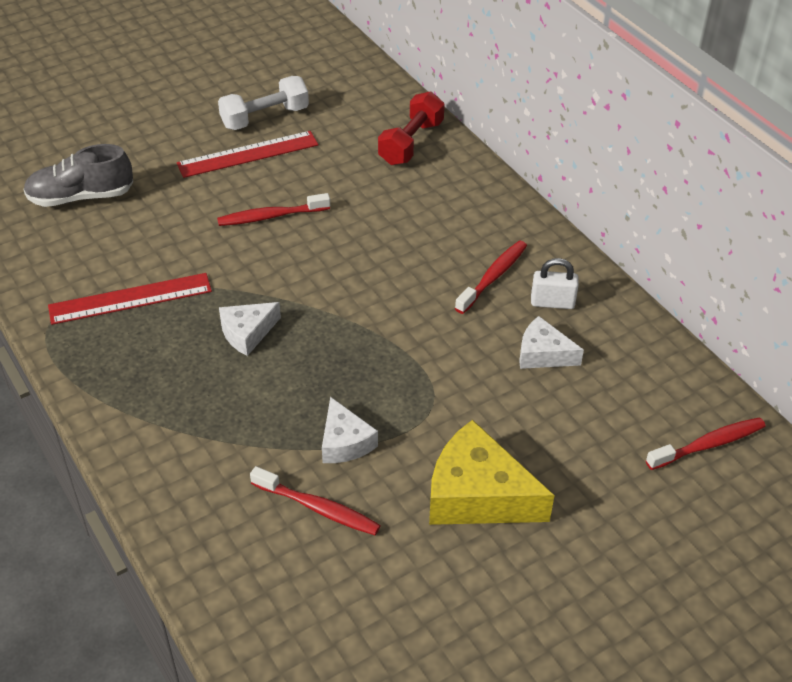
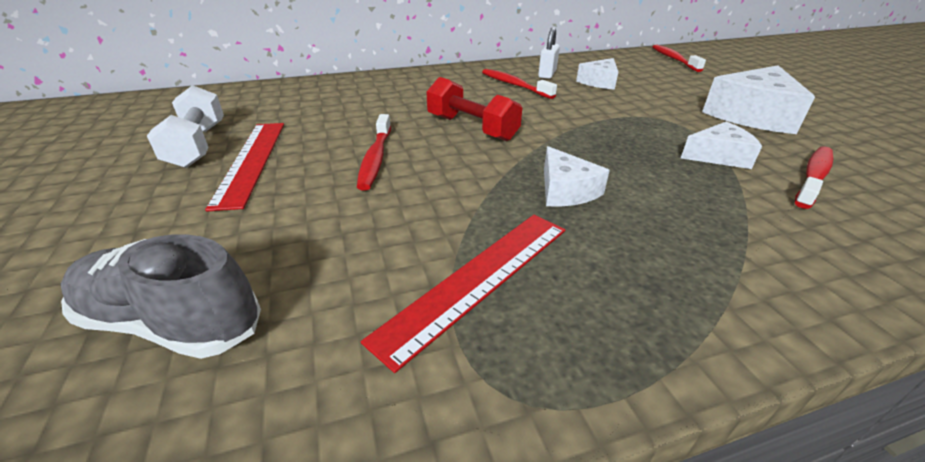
camera: 75 degrees left, 10 degrees down
(81, 197) = (173, 322): grey shoe -> grey shoe turned 105 degrees clockwise
(130, 299) = (478, 279): red ruler -> red ruler turned 45 degrees clockwise
(411, 143) = (329, 90): red dumbbell -> red dumbbell (472, 128)
(477, 495) = (752, 115): yellow cheese -> white cheese

